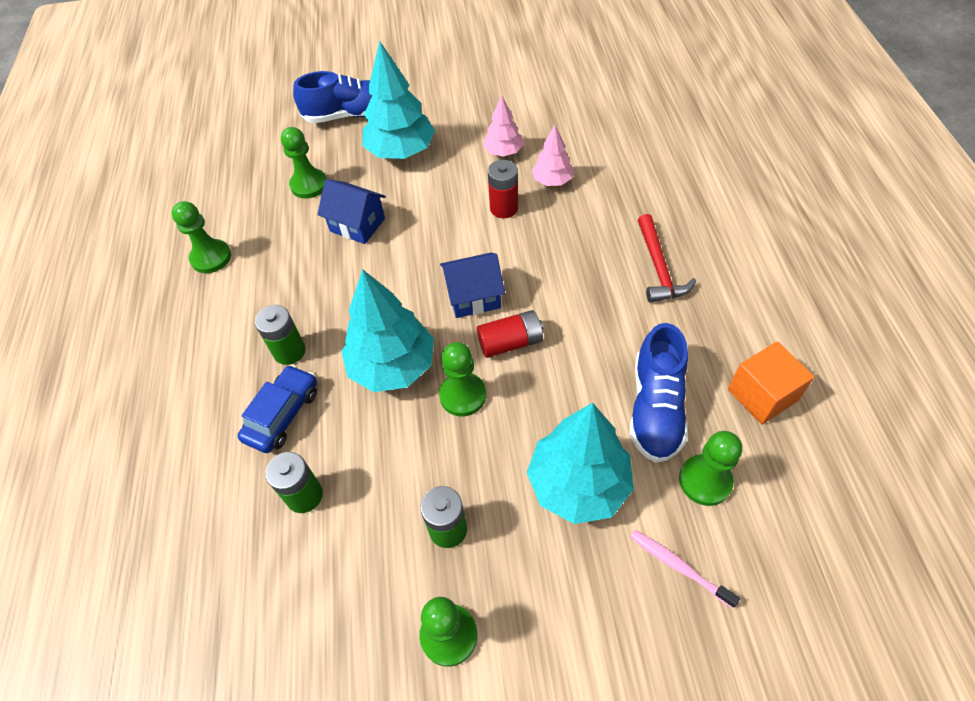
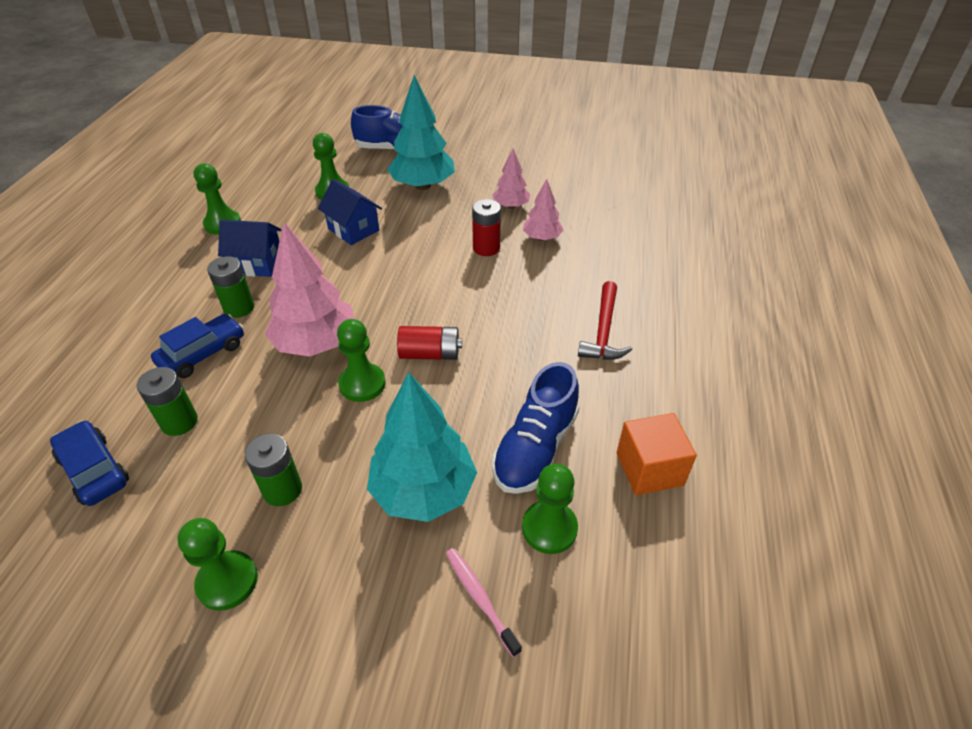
camera: 15 degrees right, 10 degrees down
(249, 575) = (94, 470): none -> blue car
(392, 366) = (316, 343): turquoise tree -> pink tree
(473, 297) = (419, 309): blue house -> blue house (257, 264)

